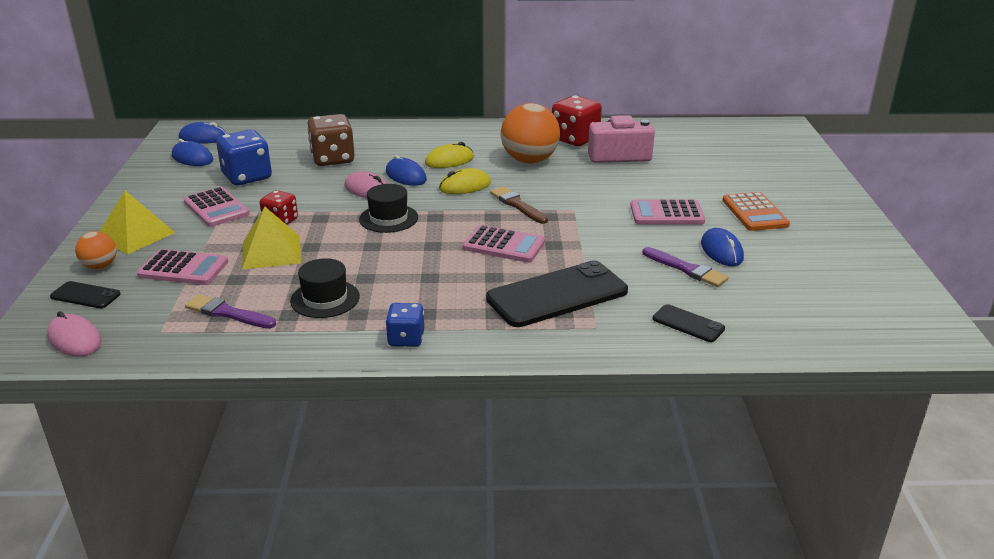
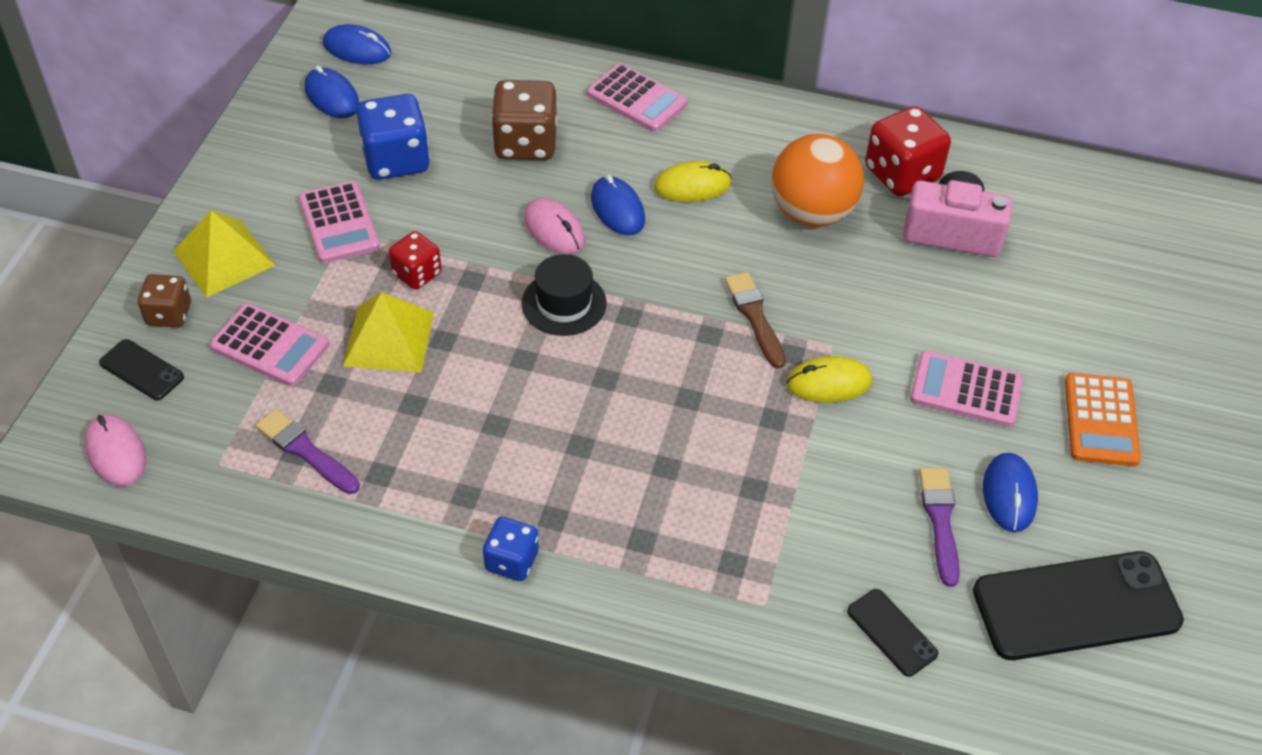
camera: 15 degrees right, 20 degrees up
(100, 266) = (169, 314): orange ball -> brown dice
(325, 299) = (432, 454): black hat -> none
(465, 186) = (694, 253): yellow mouse -> yellow mouse (828, 383)
(504, 245) = (703, 403): pink calculator -> pink calculator (637, 99)
(557, 295) = (737, 527): black phone -> black phone (1076, 606)
(686, 269) = (940, 520): purple brush -> purple brush turned 150 degrees counterclockwise

